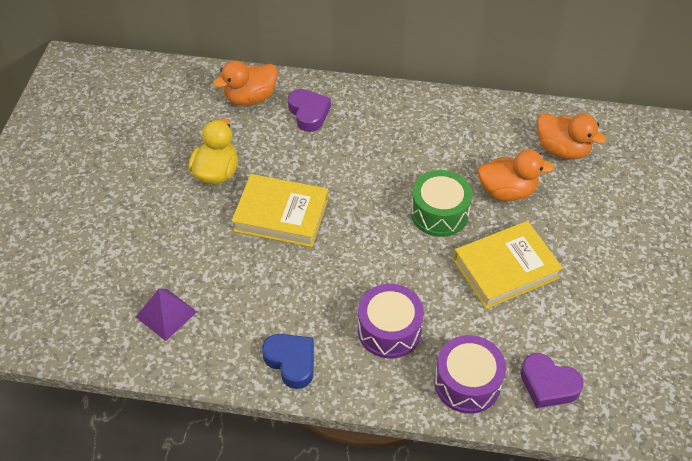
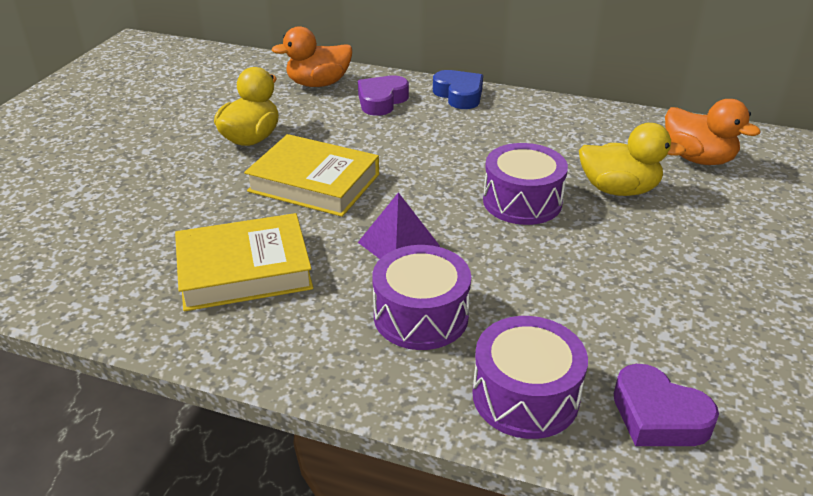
camera: 10 degrees right, 15 degrees down
(166, 314) = (121, 262): purple pyramid -> purple pyramid (398, 244)
(291, 362) = (266, 335): blue heart -> blue heart (459, 95)
(309, 113) = (381, 101): purple heart -> purple heart turned 135 degrees counterclockwise
(439, 213) = (522, 201): green drum -> purple drum
(505, 268) = (606, 267): yellow book -> yellow book (244, 269)
(507, 191) = (618, 189): orange duck -> yellow duck

